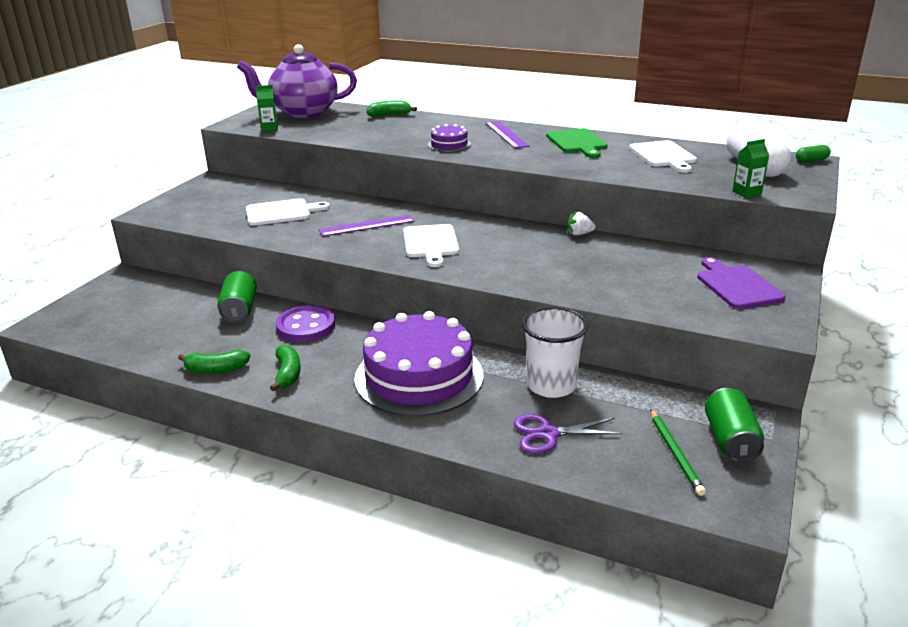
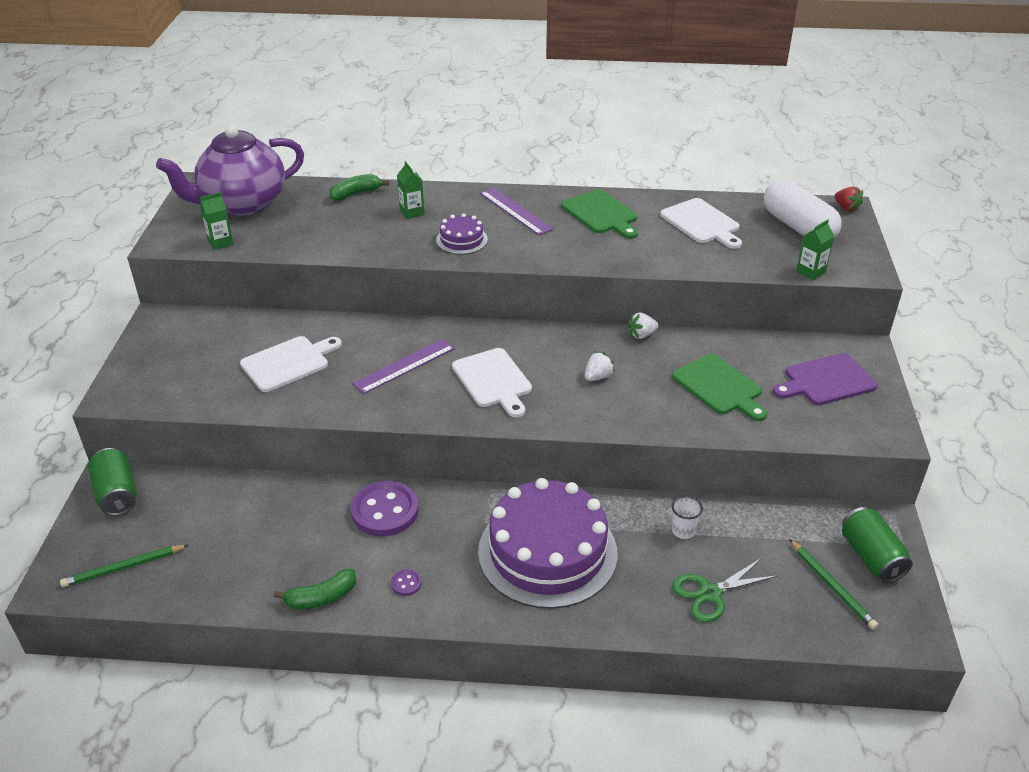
camera: 20 degrees left, 10 degrees up
(93, 324) = (123, 568): none -> green pencil
(239, 310) = (292, 504): green can -> green can (117, 494)
(288, 374) = (406, 583): green banana -> purple button
(423, 127) = (412, 212): none -> green carton
(521, 253) = (598, 377): none -> white strawberry
(548, 434) = (710, 593): purple scissors -> green scissors
(551, 385) = (683, 531): white cup -> white cup, size x0.47
(628, 274) = (719, 387): none -> green cutting board
(736, 285) = (826, 381): purple cutting board -> purple cutting board turned 75 degrees counterclockwise
(811, 160) = (846, 208): green capsule -> red strawberry

